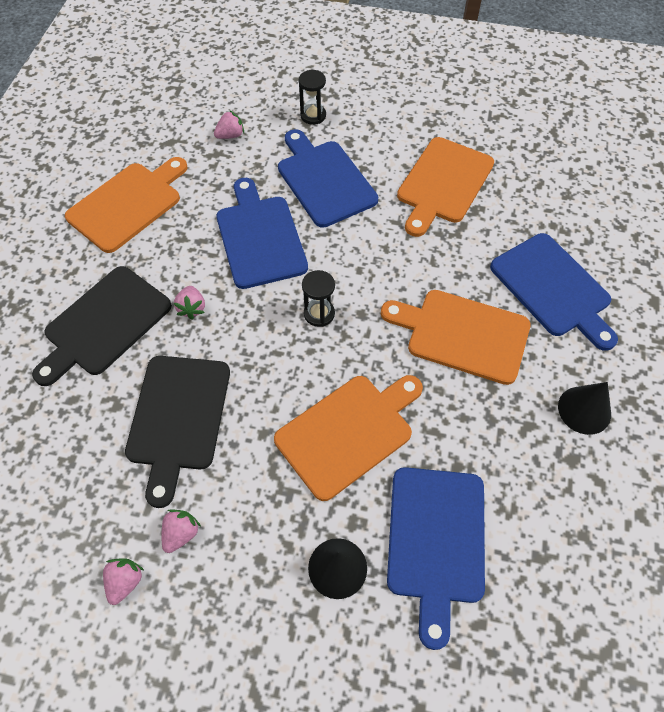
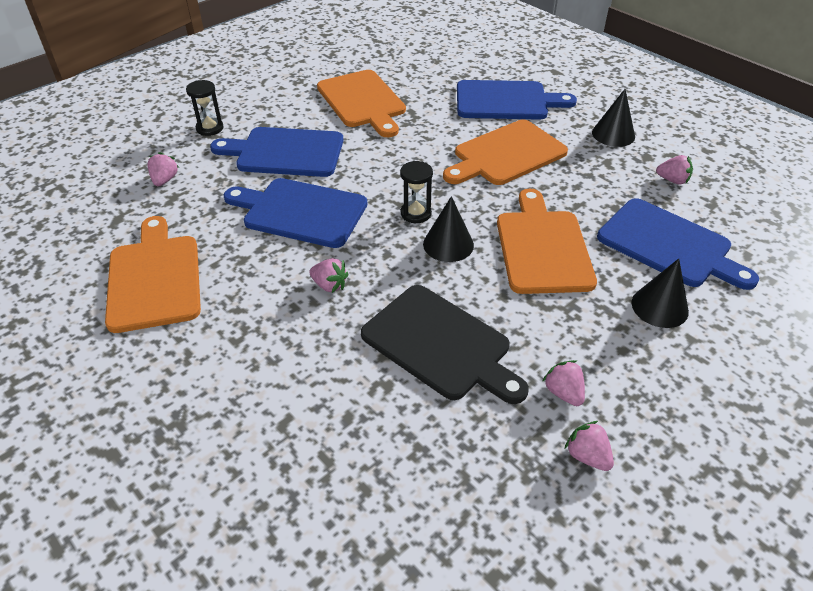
camera: 55 degrees left, 15 degrees down
(104, 324) = (281, 355): black cutting board -> none
(297, 359) = (448, 244): none -> black cone
(550, 502) = (672, 180): none -> pink strawberry

